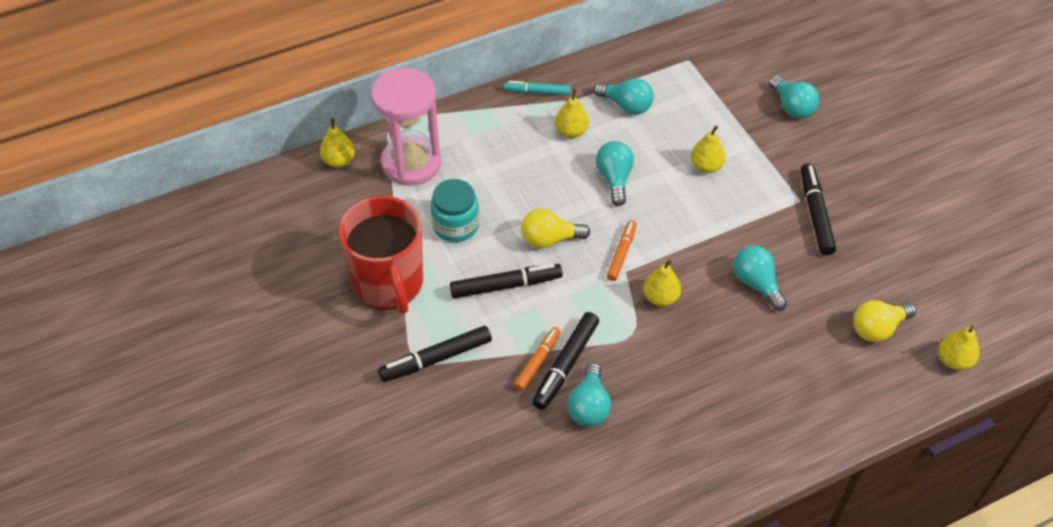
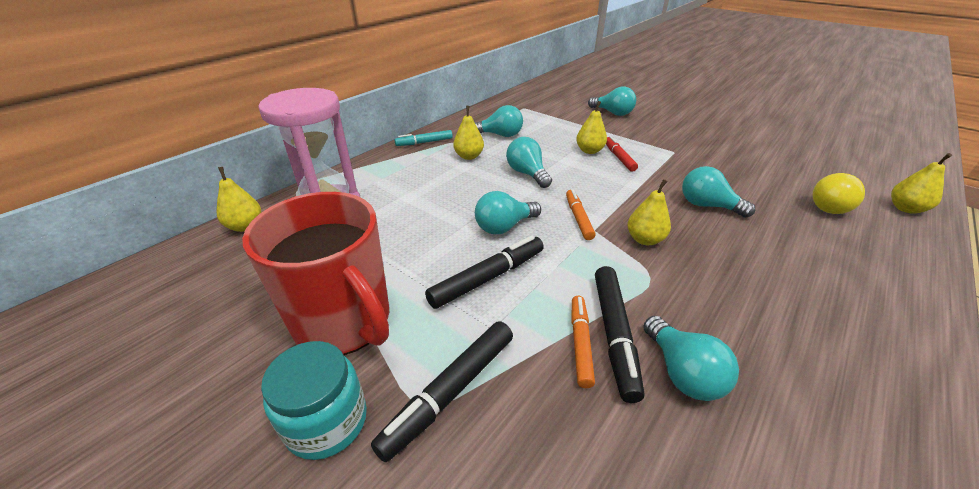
camera: 25 degrees left, 15 degrees down
(455, 225) = (401, 243): turquoise jar -> turquoise jar (327, 421)
(549, 239) = (504, 227): yellow light bulb -> turquoise light bulb
(729, 188) = (619, 158): none -> red marker
(815, 214) = (693, 155): black marker -> none

